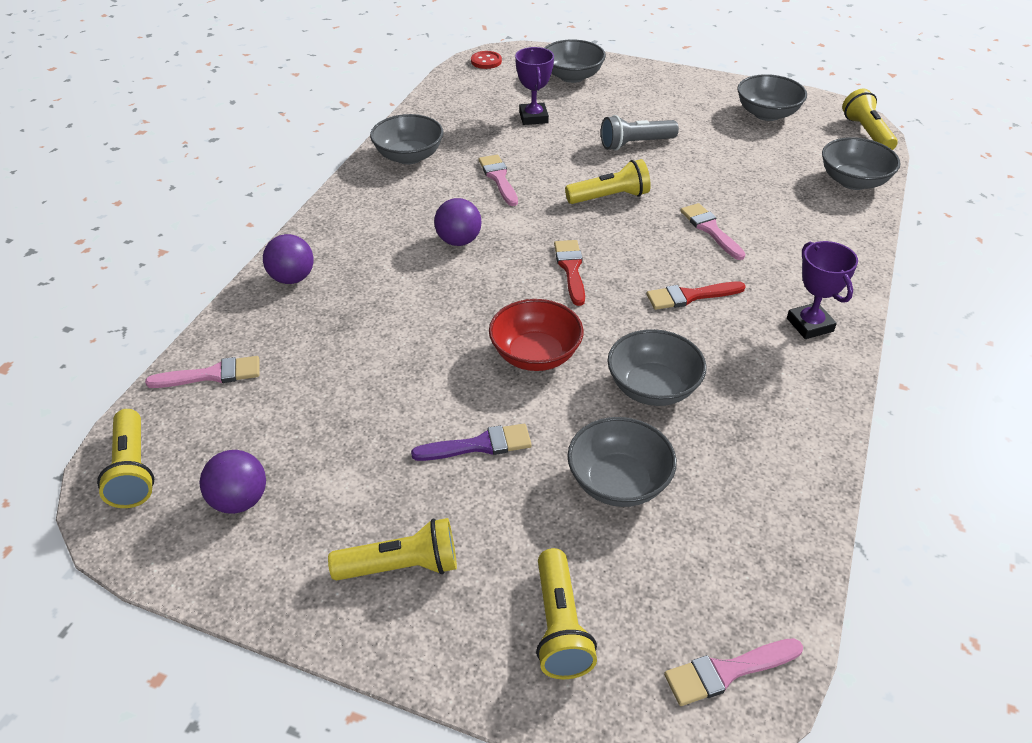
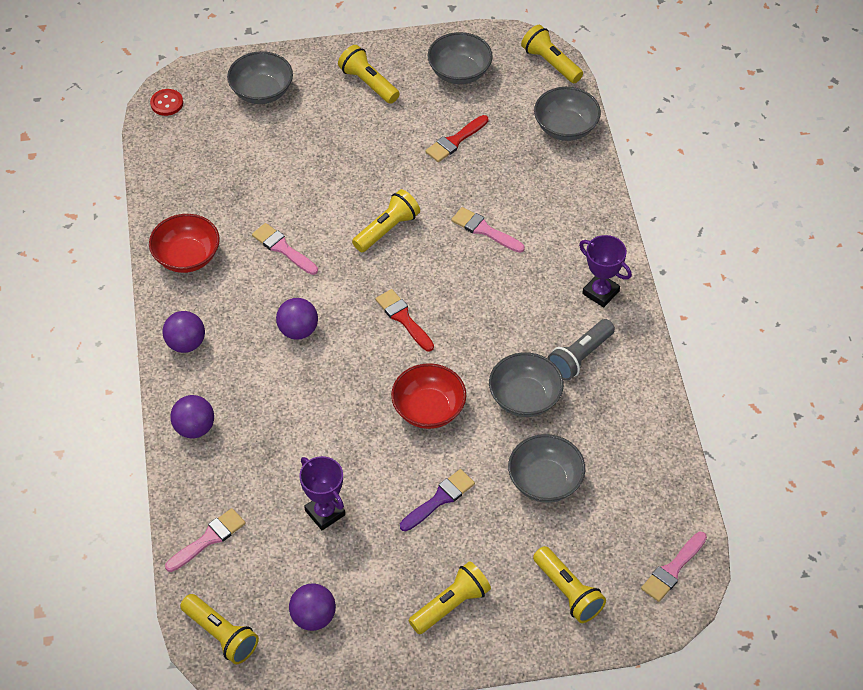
camera: 30 degrees left, 10 degrees up
(348, 214) = (186, 343): none -> purple ball
(409, 156) = (187, 257): grey bowl -> red bowl
(533, 117) = (262, 161): purple trophy -> purple trophy (325, 513)
(635, 144) = (371, 158): grey flashlight -> grey flashlight (580, 357)
(673, 97) = (368, 83): none -> yellow flashlight
(690, 296) = (505, 304): red brush -> red brush (455, 140)

